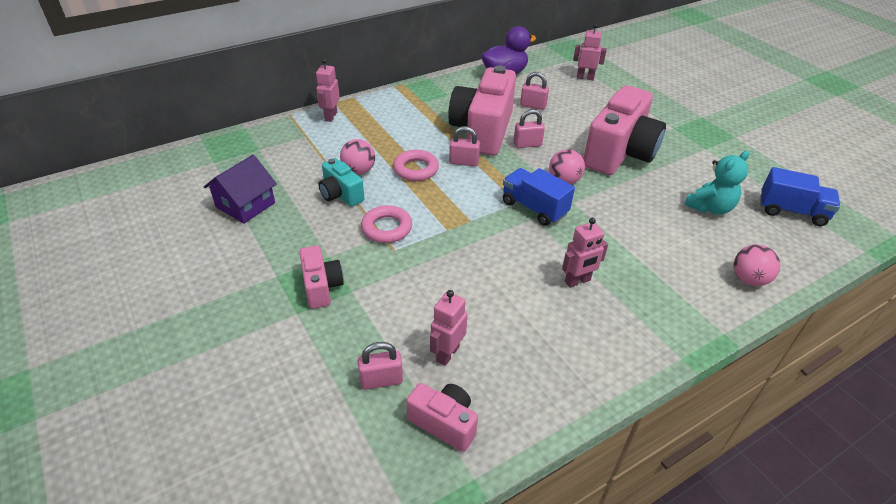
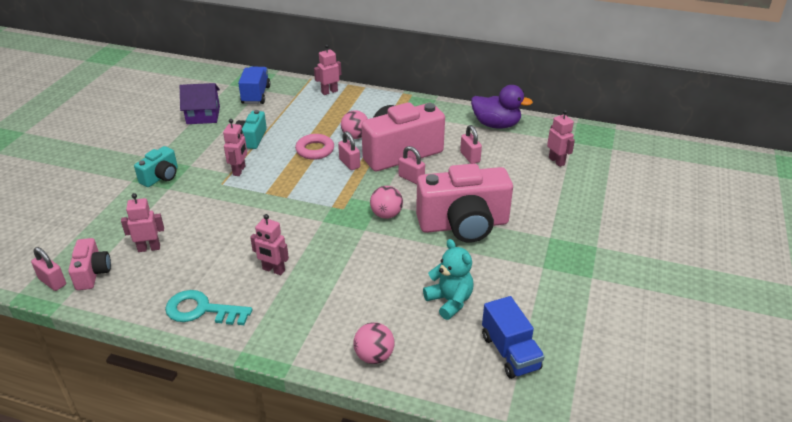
camera: 50 degrees right, 5 degrees down
(321, 287) = (161, 177): pink camera -> turquoise camera
(359, 171) = (284, 131): pink ball -> pink ball (355, 136)
(381, 380) = (106, 235): pink padlock -> pink padlock (52, 282)
(386, 228) = (239, 170): pink ring -> pink robot
(534, 208) = (334, 216): blue truck -> blue truck (256, 95)
(595, 358) = (202, 310): none -> turquoise key
(710, 208) = (449, 301): turquoise teddy bear -> turquoise teddy bear turned 135 degrees counterclockwise

